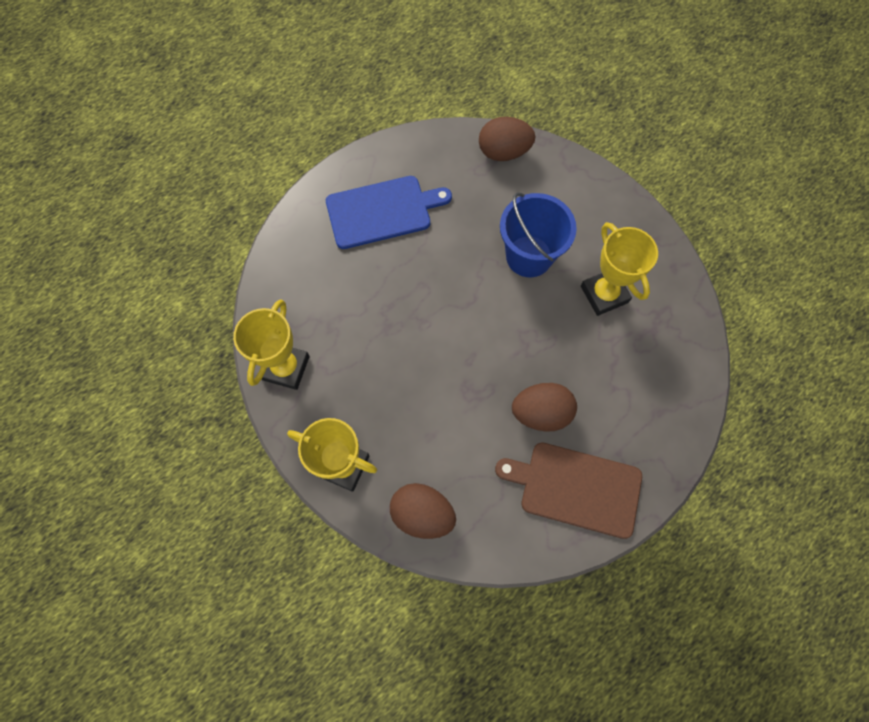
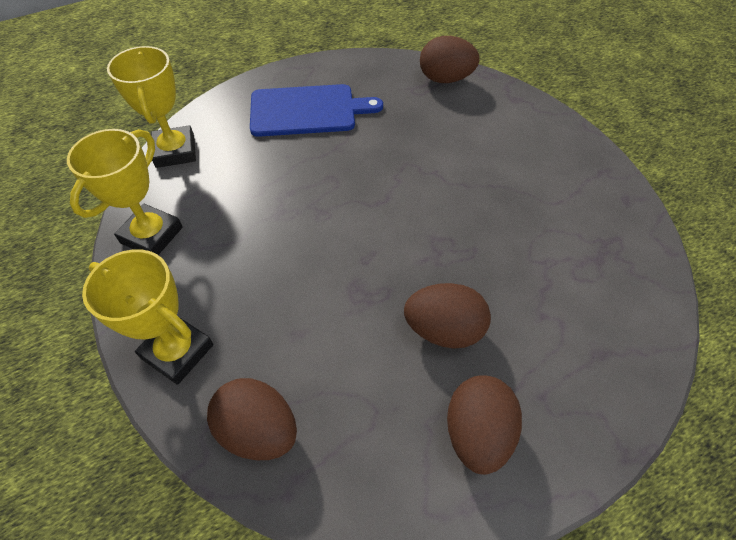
camera: 10 degrees right, 15 degrees down
(529, 256) = (456, 167): blue bucket -> none
(576, 488) = (477, 432): brown cutting board -> brown egg
(604, 294) = (540, 214): yellow trophy -> yellow trophy (175, 151)

